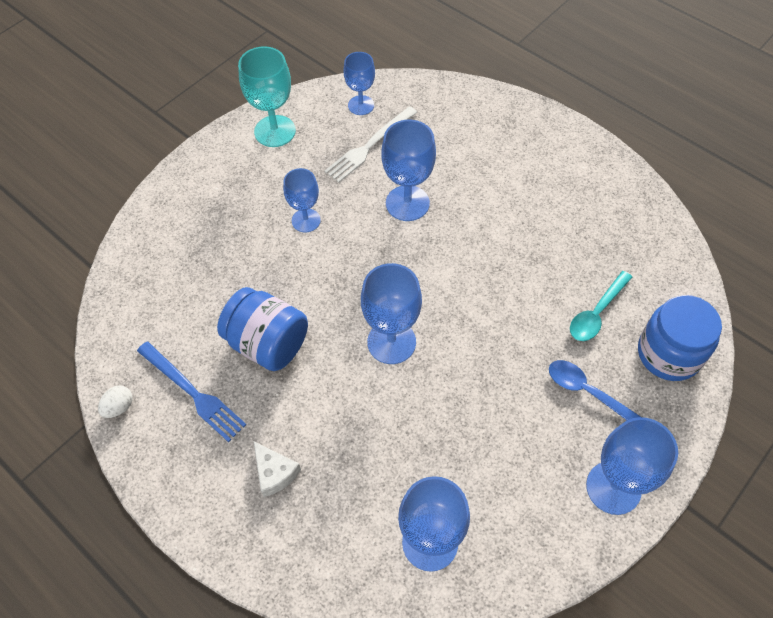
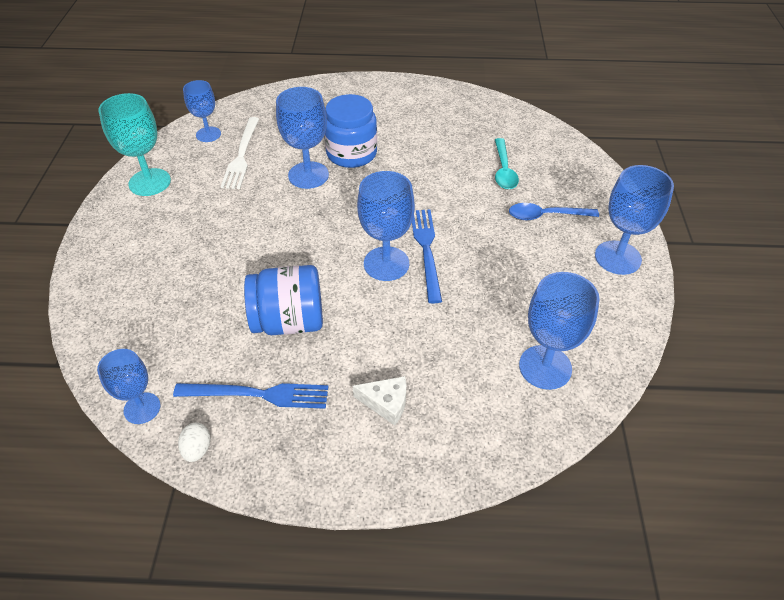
camera: 40 degrees left, 10 degrees down
(306, 220) = (237, 225): blue goblet -> blue goblet (142, 408)
(438, 352) = (426, 250): none -> blue fork
(668, 354) = (568, 168): blue jar -> blue jar (351, 153)

